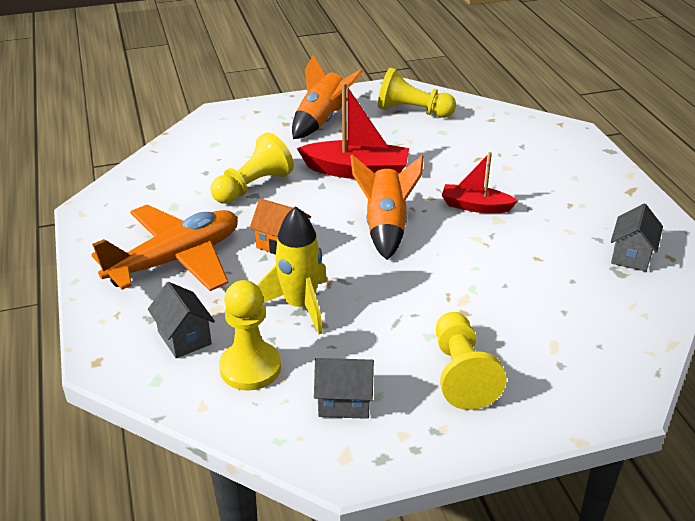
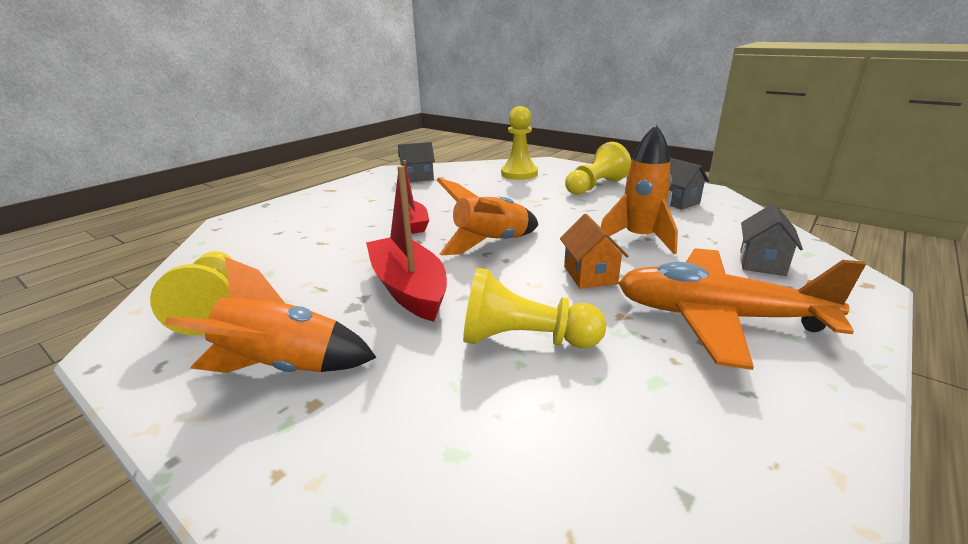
camera: 125 degrees left, 10 degrees down
(250, 368) = (721, 231): yellow pawn -> yellow pawn (519, 174)
(300, 306) = (639, 239): yellow rocket -> orange rocket

